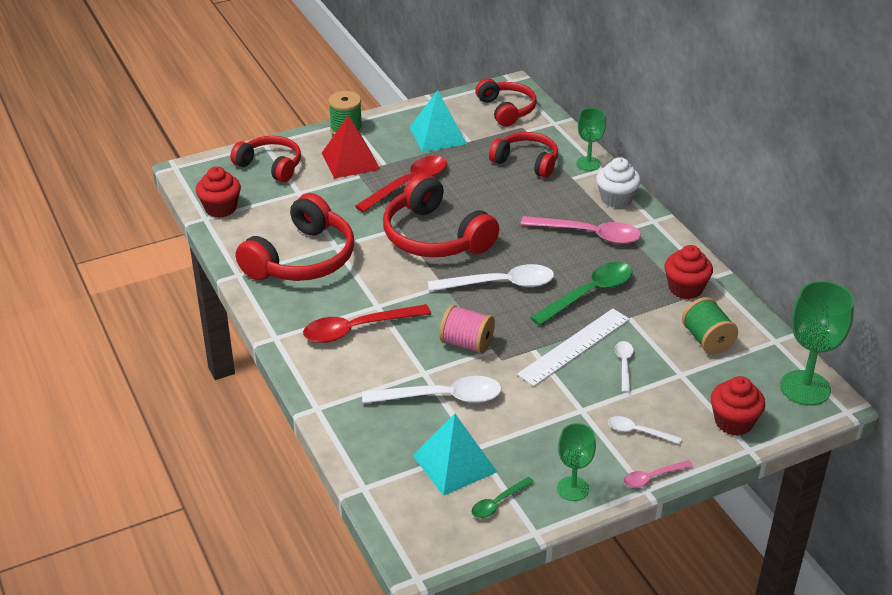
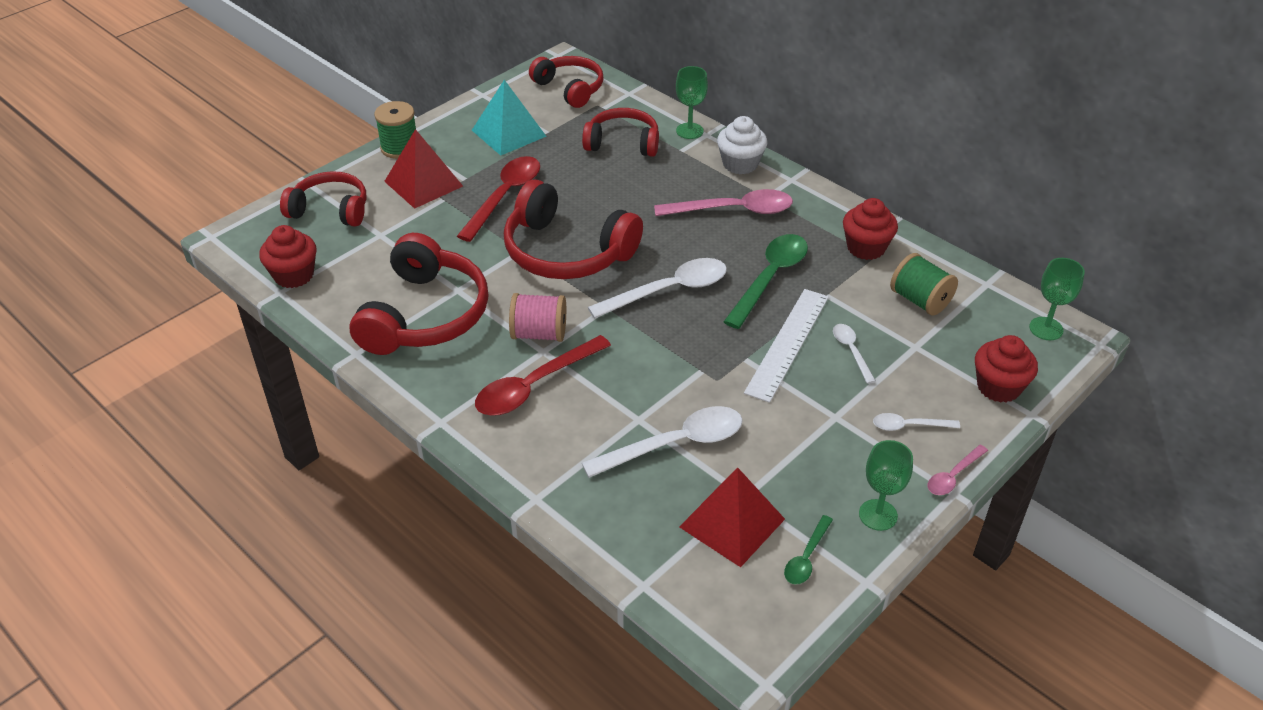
camera: 20 degrees left, 5 degrees up
(454, 463) = (732, 522): turquoise pyramid -> red pyramid
(466, 343) = (668, 371): pink spool -> pink spool (539, 334)
(805, 388) = (1046, 328): green goblet -> green goblet, size x0.60

